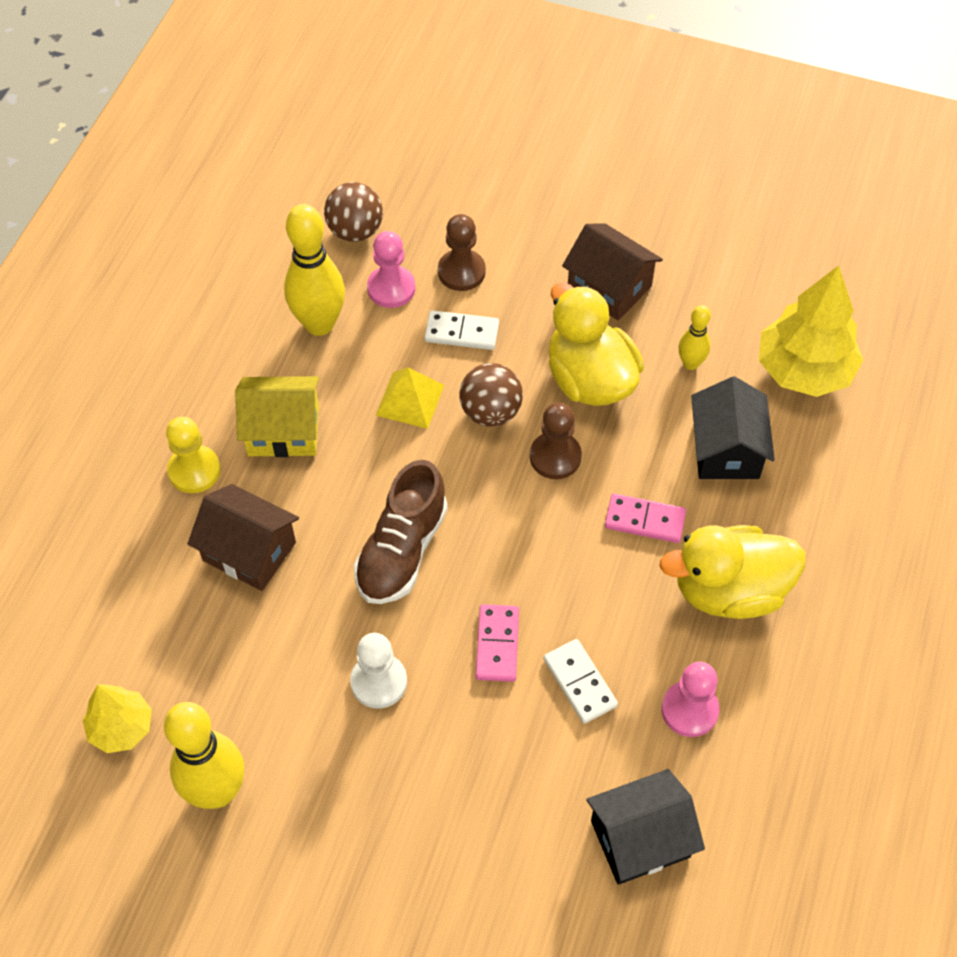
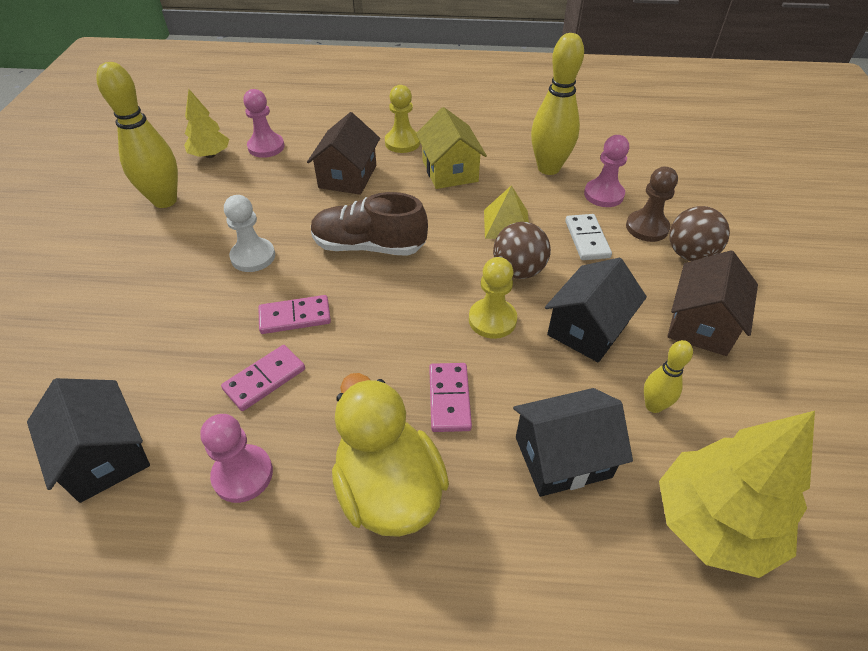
camera: 75 degrees right, 10 degrees down
(131, 648) = (266, 147): none -> pink pawn
(355, 231) = (643, 167): brown ball -> brown ball (689, 254)
(555, 457) = (492, 320): brown pawn -> yellow pawn
(579, 682) = (264, 379): white domino -> pink domino
(589, 379) = (587, 328): yellow duck -> black house

